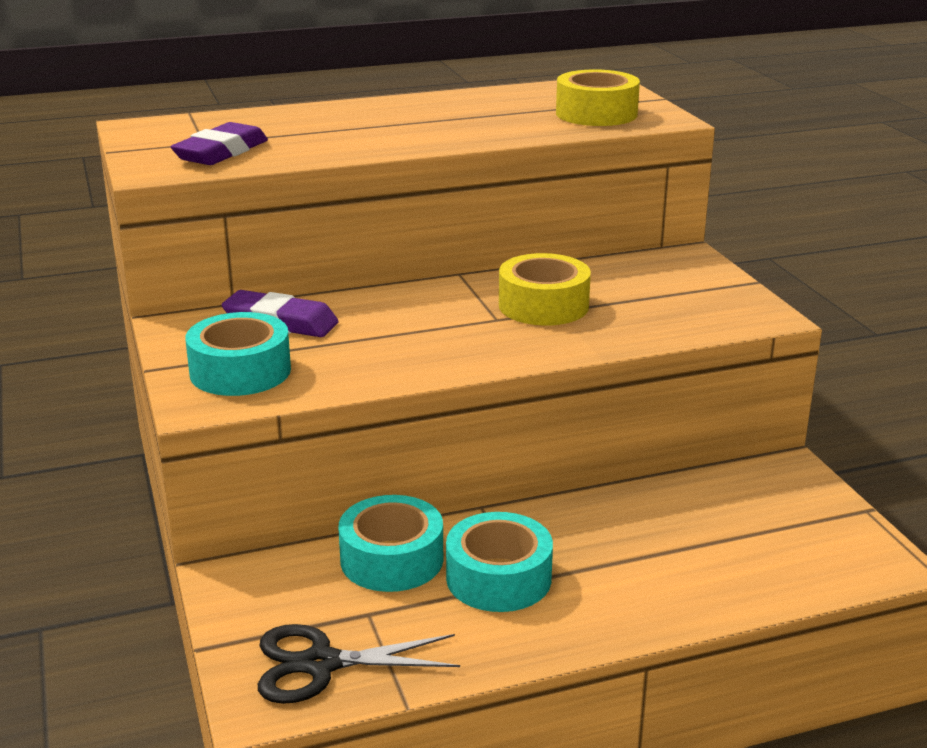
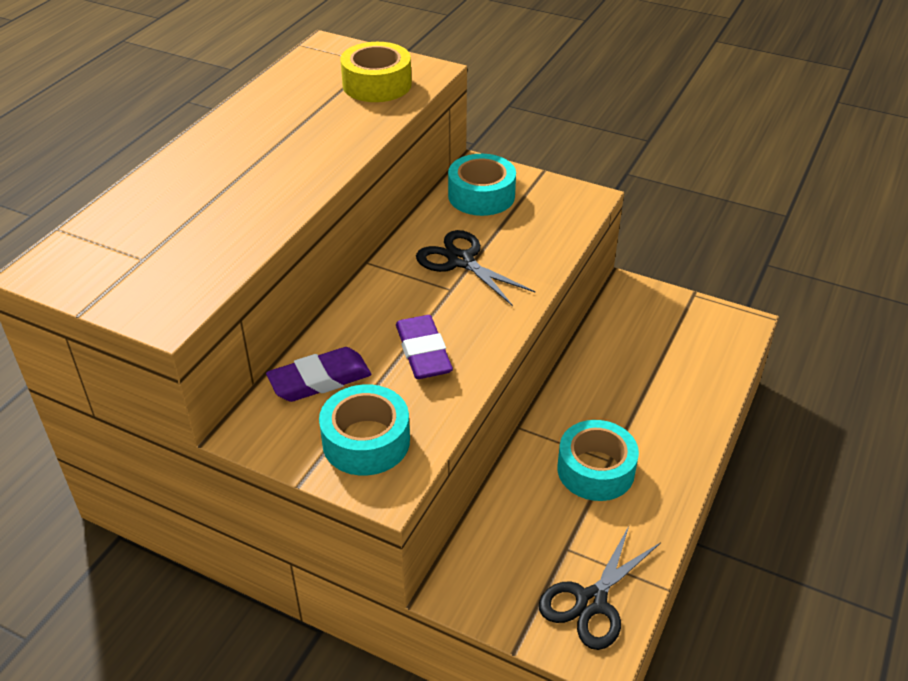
camera: 45 degrees left, 15 degrees up
(221, 152) = (182, 263): purple eraser -> purple eraser (423, 352)
(392, 559) = (525, 502): turquoise tape -> turquoise tape (481, 196)
(543, 305) = (461, 261): yellow tape -> black scissors

